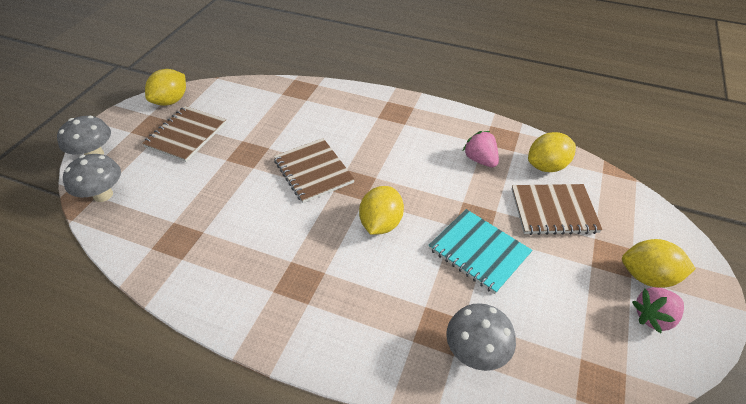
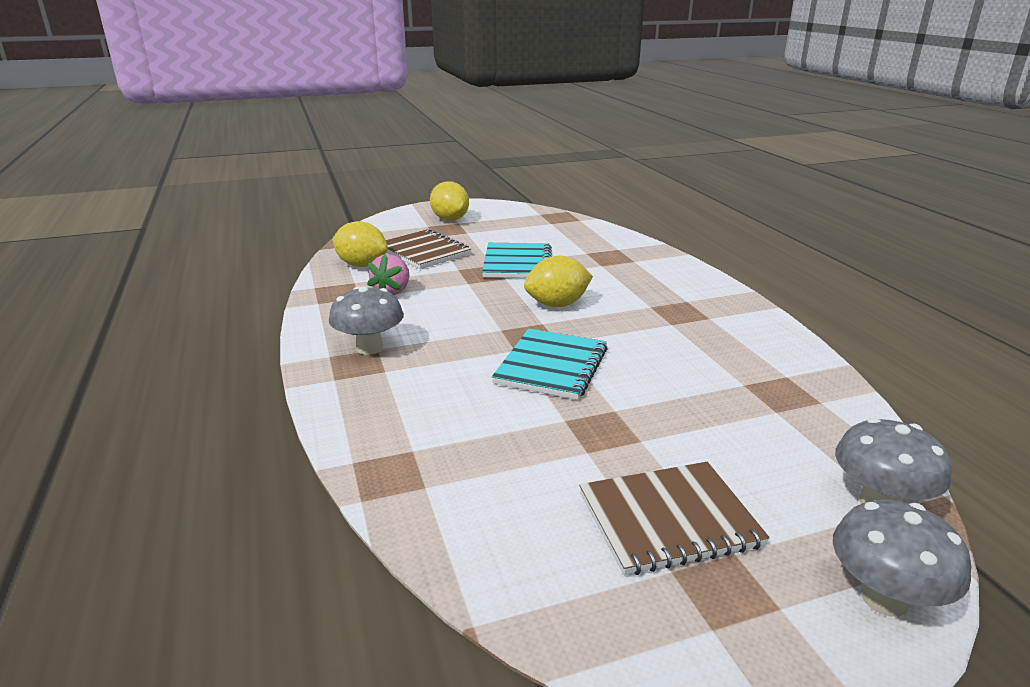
camera: 130 degrees left, 20 degrees down
(171, 101) = (636, 633): yellow lemon -> none
(313, 171) = (552, 366): brown notebook -> turquoise notebook
(475, 352) = (603, 244): grey mushroom -> grey mushroom (370, 348)
(653, 317) = (484, 214): pink strawberry -> none

